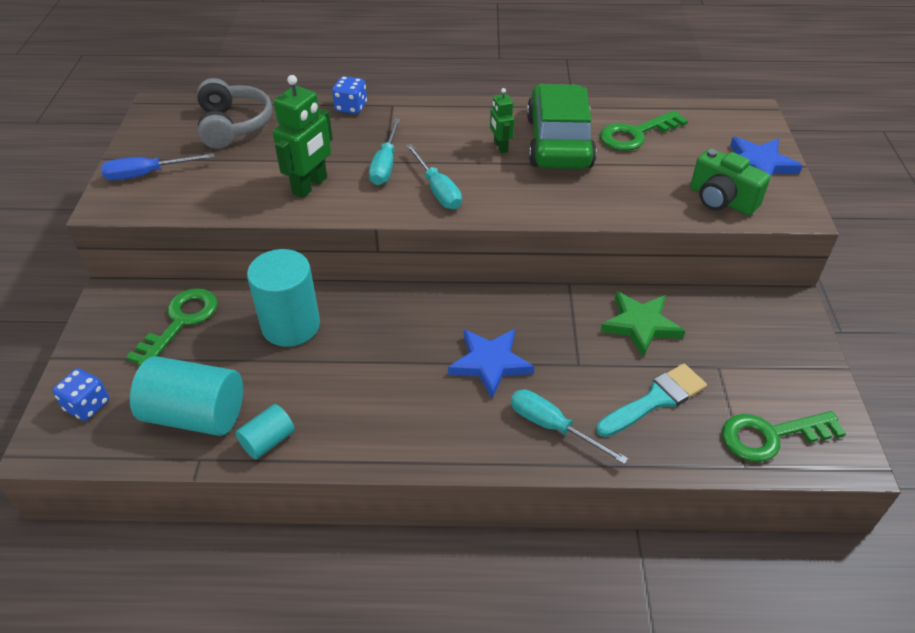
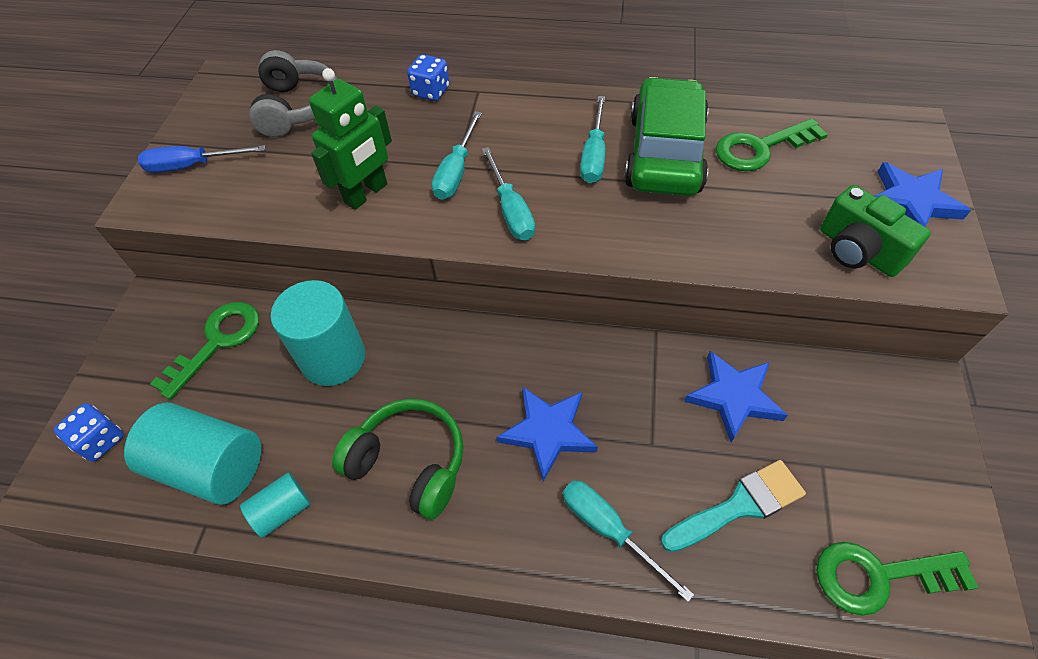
camera: 10 degrees right, 10 degrees up
(374, 396) = (409, 463): none -> green headphones
(500, 147) = (594, 155): green robot -> turquoise screwdriver
(640, 325) = (734, 397): green star -> blue star

